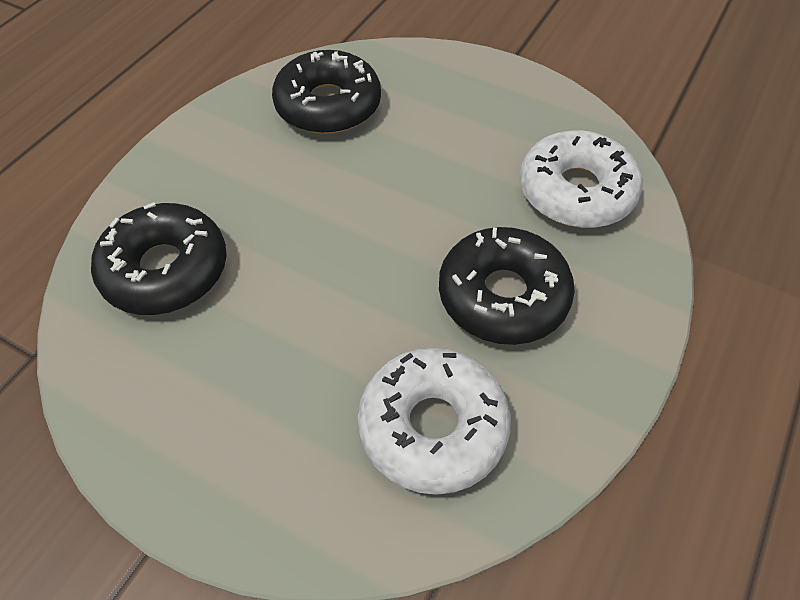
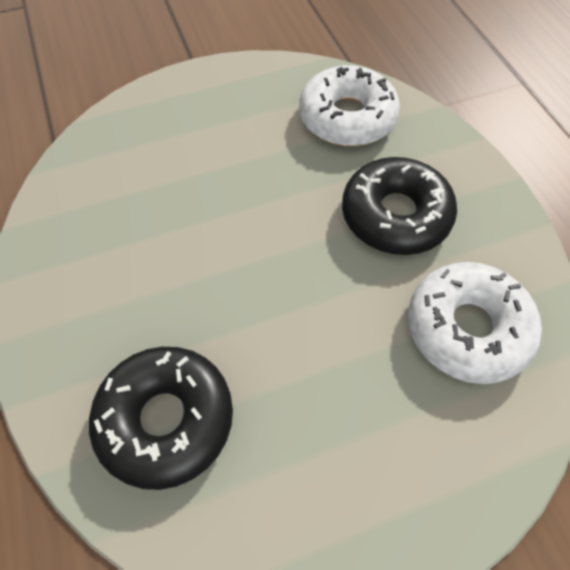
camera: 50 degrees left, 5 degrees up
(328, 105) = (114, 191): black donut -> none

